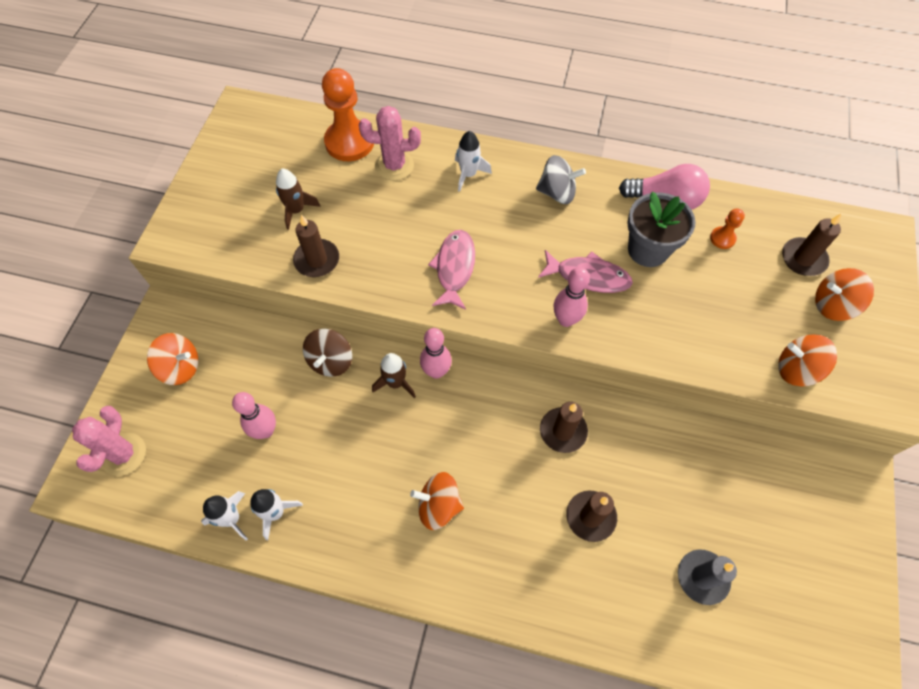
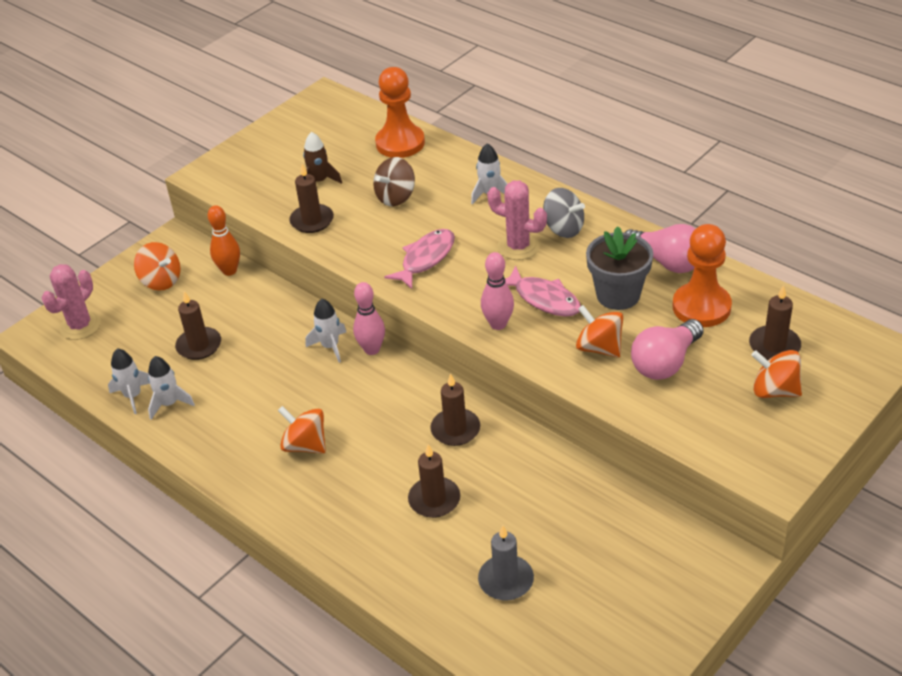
camera: 30 degrees right, 20 degrees down
(245, 331) = (229, 271): none -> orange bowling pin
(265, 431) = (199, 345): pink bowling pin -> brown candle
(331, 361) = (286, 314): brown spinning top -> brown spinning top (396, 197)
(394, 165) = (427, 170): pink cactus -> pink cactus (518, 247)
(395, 383) = (330, 346): brown rocket -> white rocket
(722, 238) = (701, 307): orange pawn -> orange pawn, size x2.14
(731, 309) = (665, 363): none -> pink light bulb
(796, 369) = (693, 427): orange spinning top -> orange spinning top (599, 348)

